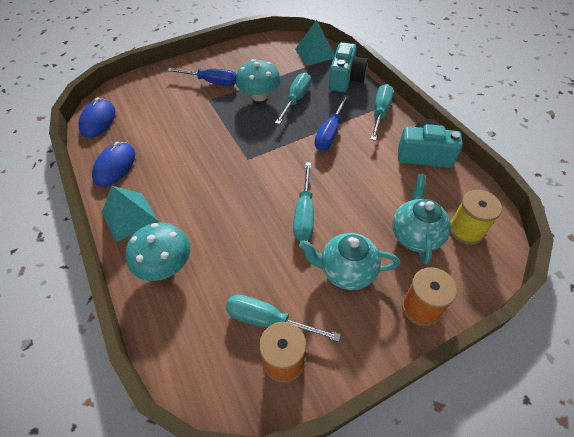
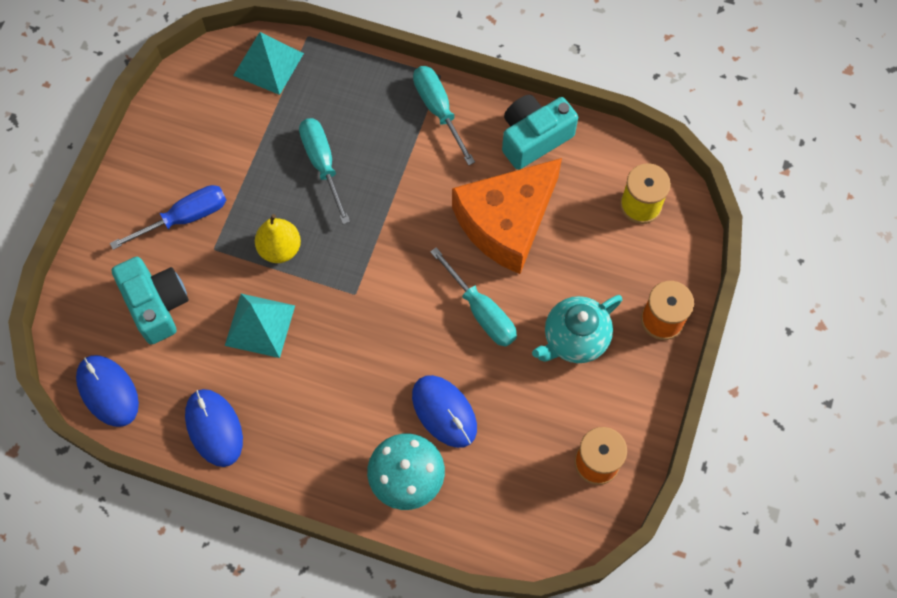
camera: 45 degrees left, 15 degrees up
(129, 216) = (308, 466): turquoise pyramid -> turquoise pyramid (260, 325)
(226, 248) = (444, 412): none -> blue mouse
(236, 118) = (280, 248): none -> yellow pear
(259, 96) = (272, 193): turquoise mushroom -> none
(267, 320) = (551, 443): turquoise screwdriver -> none
(329, 134) = (411, 187): blue screwdriver -> none
(346, 79) = (351, 84): turquoise camera -> turquoise camera (156, 305)
(366, 182) = (506, 222): none -> orange cheese
(415, 235) = (602, 248): turquoise teapot -> none

